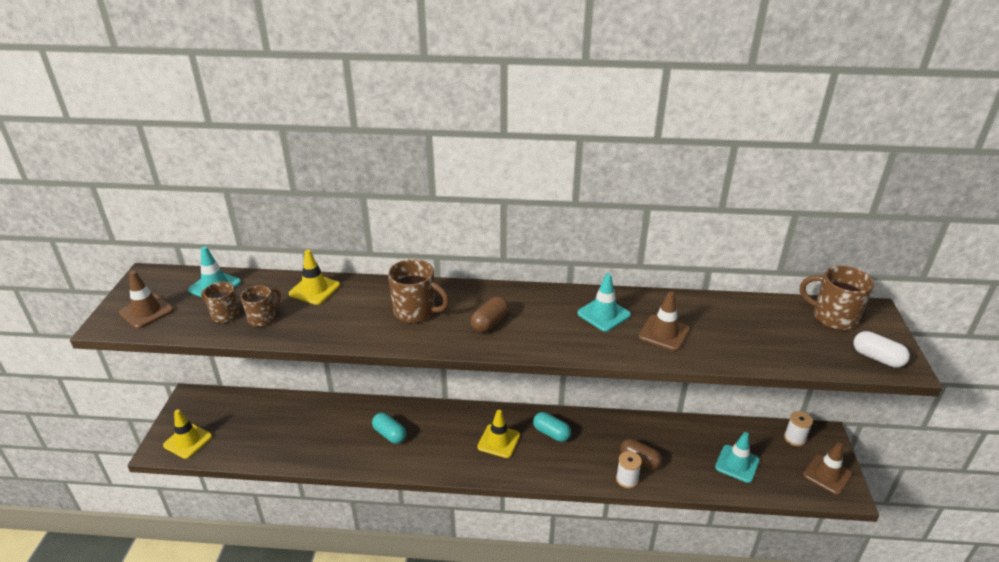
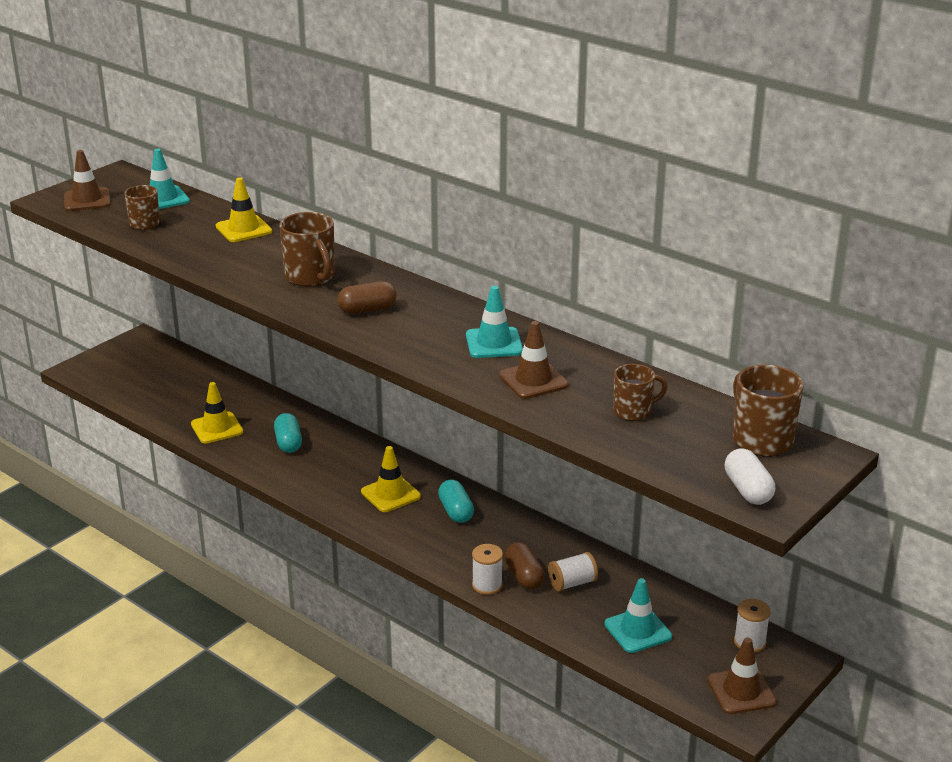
camera: 35 degrees right, 5 degrees down
(188, 441) = (105, 373): yellow traffic cone -> yellow traffic cone (217, 428)
(263, 318) = (171, 236): brown mug -> brown mug (633, 411)
(669, 450) = (572, 583): none -> white spool

